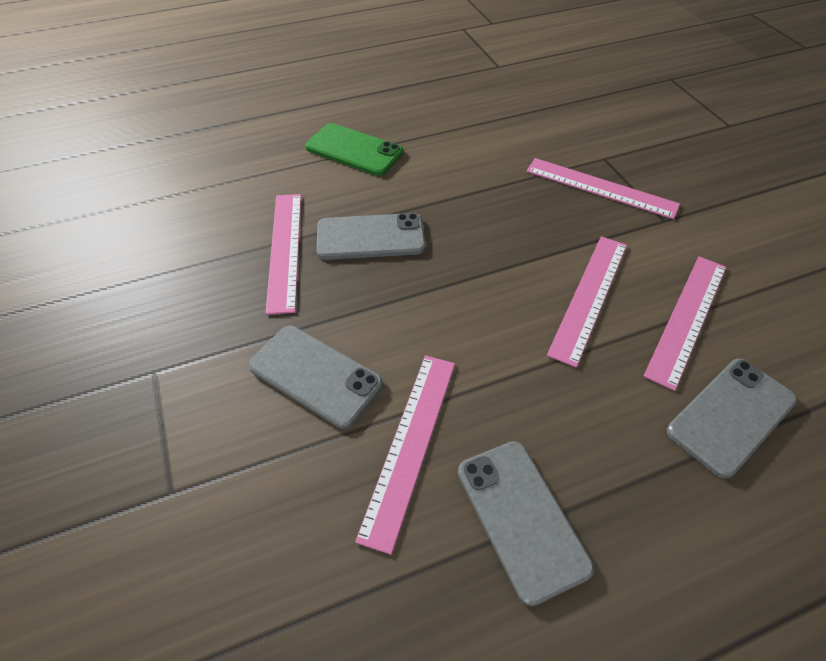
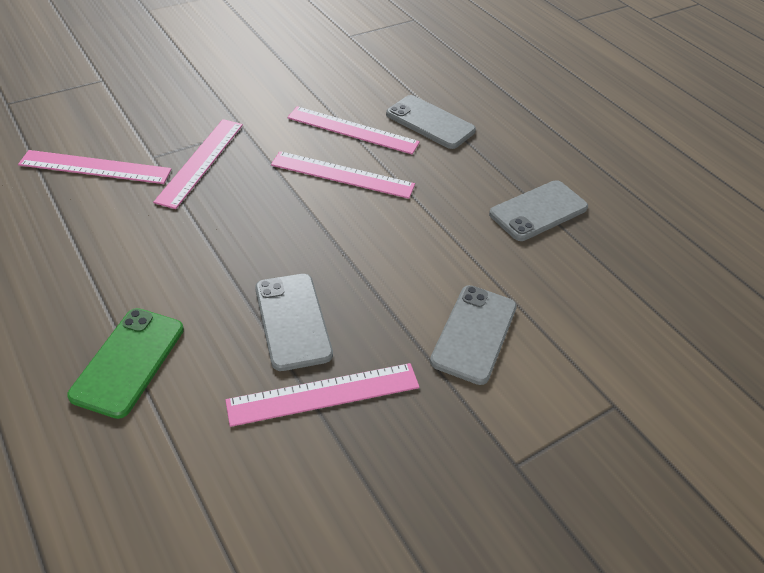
camera: 105 degrees left, 5 degrees down
(410, 444) = (511, 266): pink ruler -> pink ruler (95, 167)

